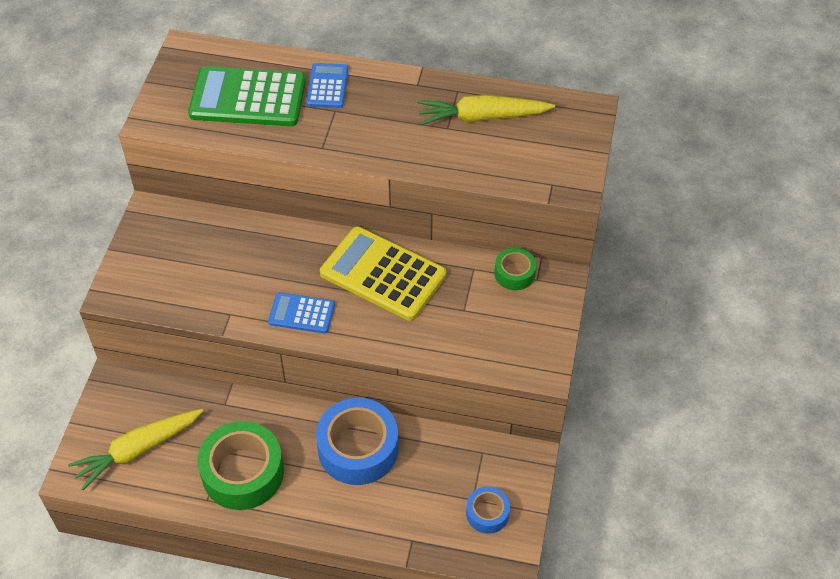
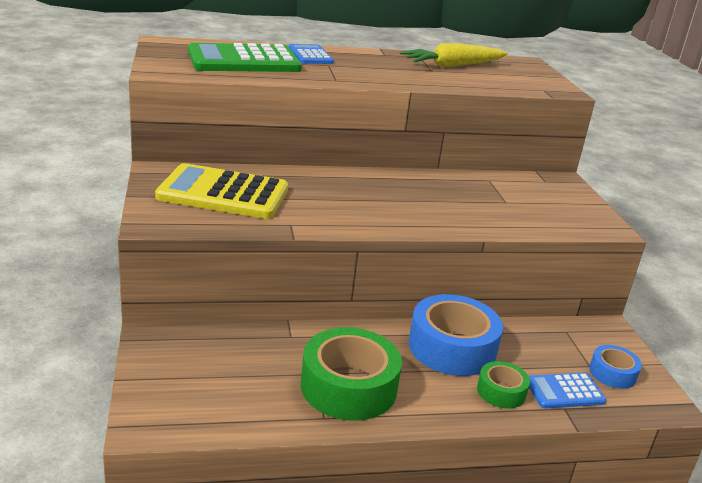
camera: 25 degrees left, 25 degrees down
(138, 450) = (215, 389): yellow carrot -> none
(301, 313) = (363, 217): blue calculator -> blue calculator (564, 391)
(383, 274) = (416, 189): yellow calculator -> yellow calculator (223, 193)
(514, 273) = (524, 179): green tape -> green tape (501, 391)

